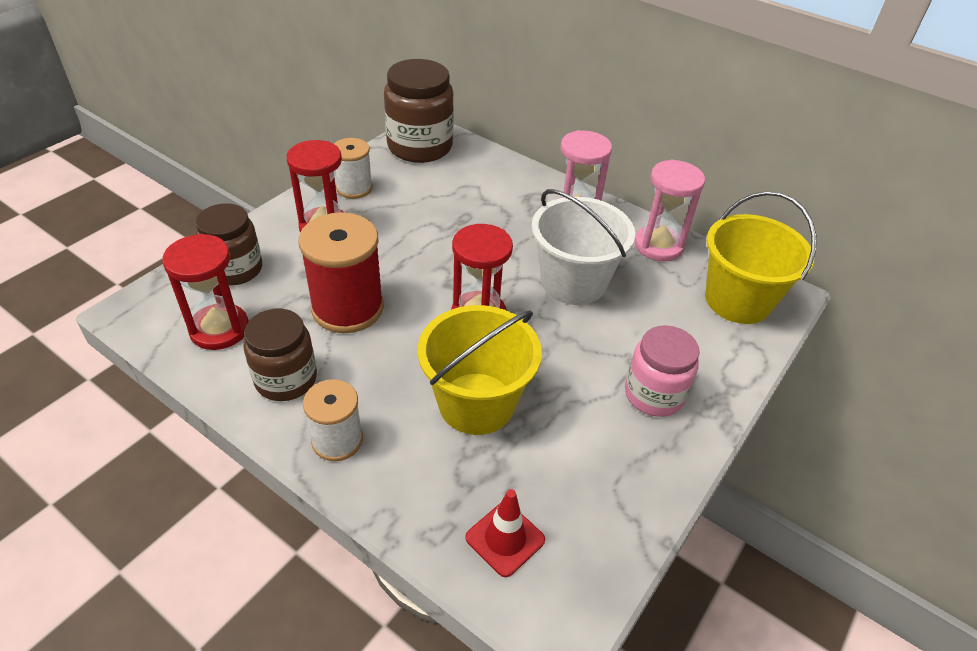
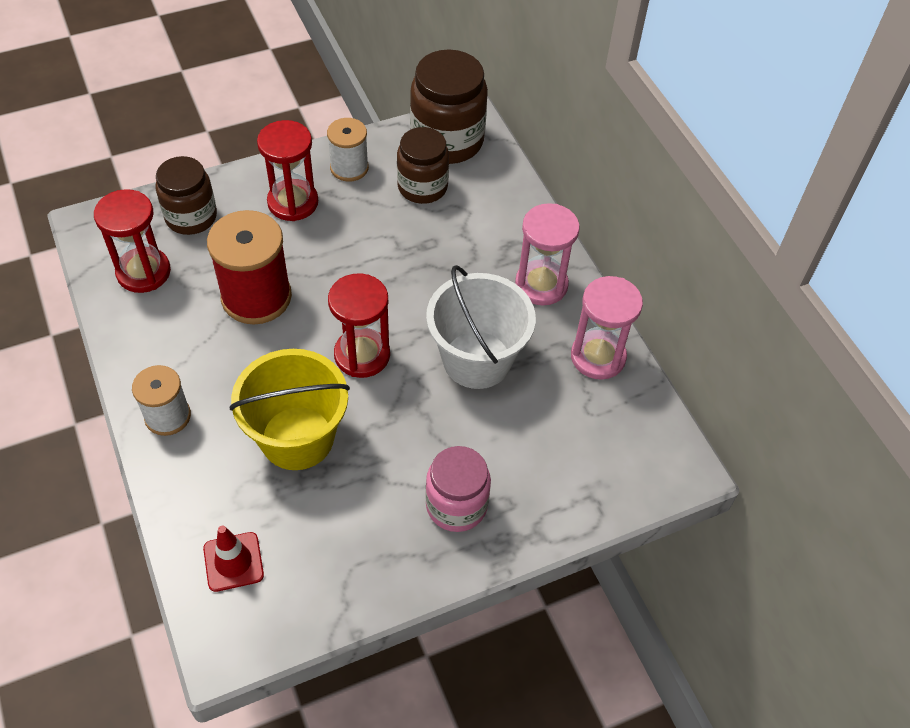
camera: 30 degrees right, 10 degrees up
(286, 379) = (164, 343): brown jar -> brown jar (422, 187)
(737, 300) = (626, 453): yellow bucket -> none

